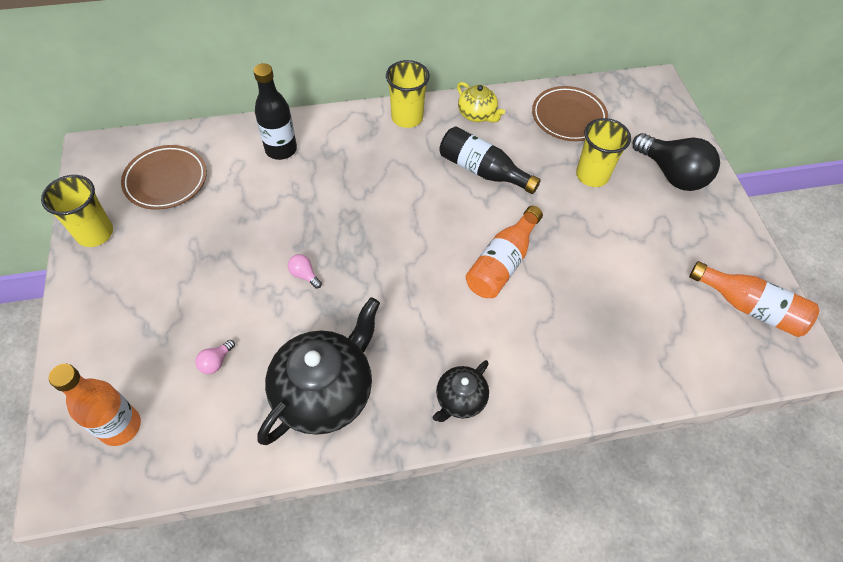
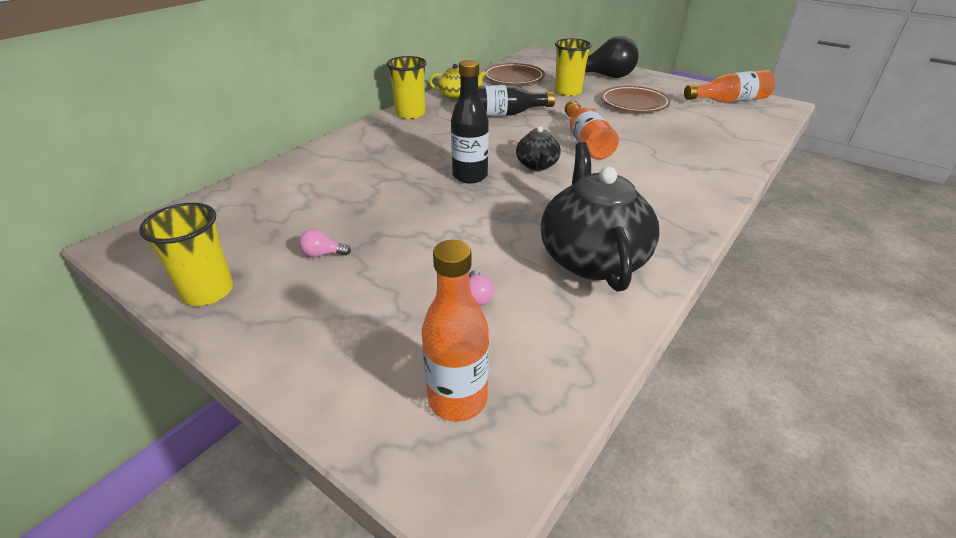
camera: 40 degrees left, 20 degrees down
(166, 180) = (243, 224): brown plate -> brown plate (634, 103)
(281, 149) = (333, 164): black bottle -> black bottle (470, 176)
(304, 275) = (465, 211): pink light bulb -> pink light bulb (322, 254)
(460, 399) = (678, 208): black teapot -> black teapot (537, 165)

